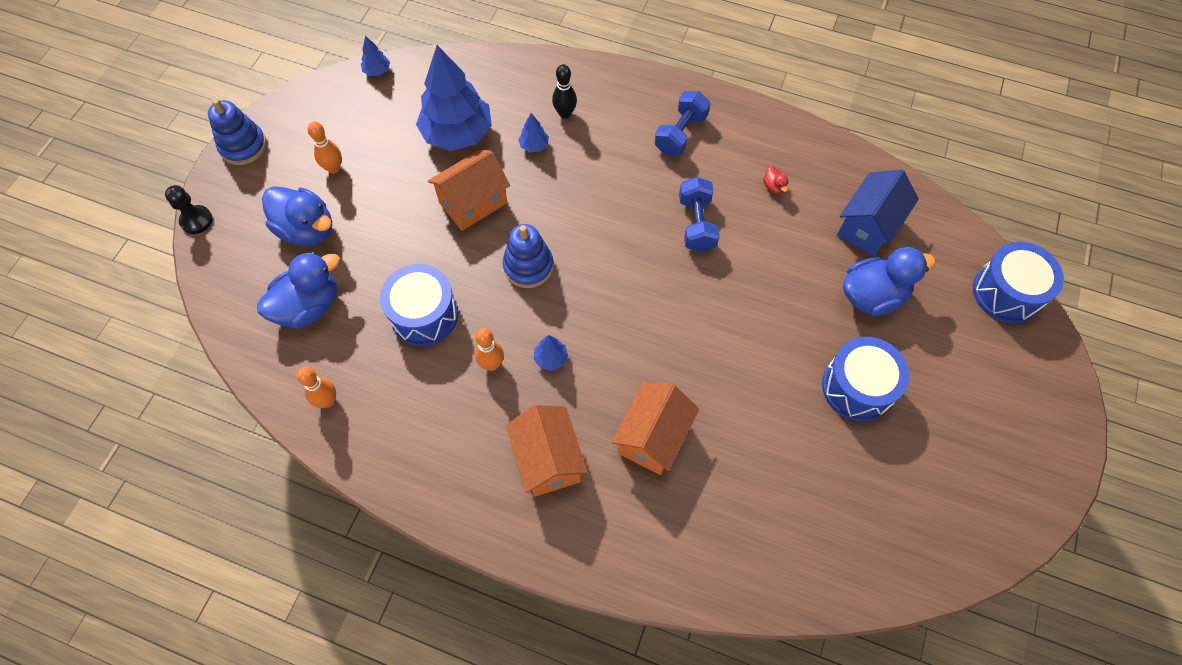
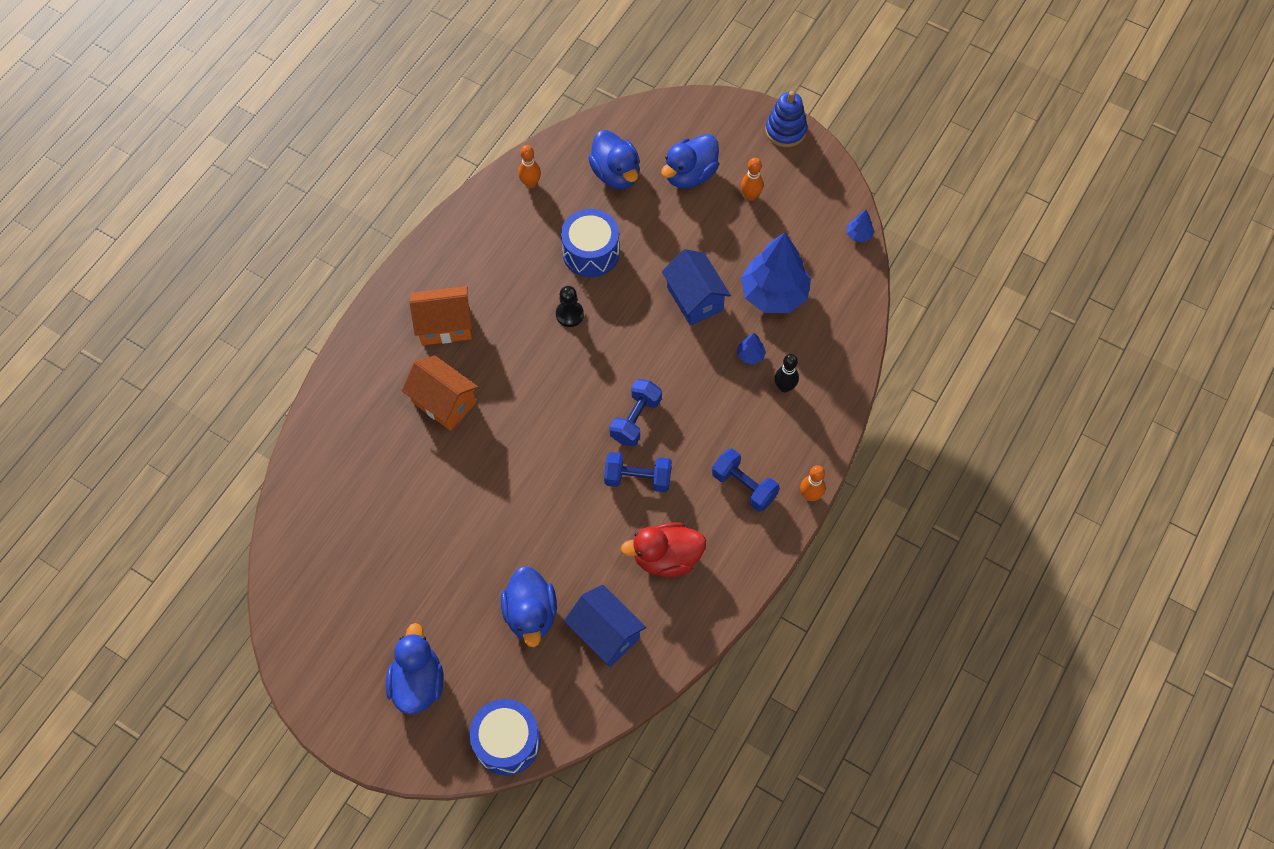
camera: 100 degrees right, 0 degrees up
(196, 220) = (713, 99): black pawn -> black pawn (569, 314)
(473, 203) = (694, 299): orange house -> blue house
(492, 364) = (535, 296): orange bowling pin -> orange bowling pin (810, 495)
(528, 266) = (621, 334): blue stacking toy -> none
(551, 358) = (530, 339): blue tree -> none
(629, 236) = (635, 419): none -> blue dumbbell
(774, 187) = (666, 557): red duck -> red duck, size x2.44
(857, 387) = (446, 573): blue drum -> none
(983, 389) = (418, 682): none -> blue duck

